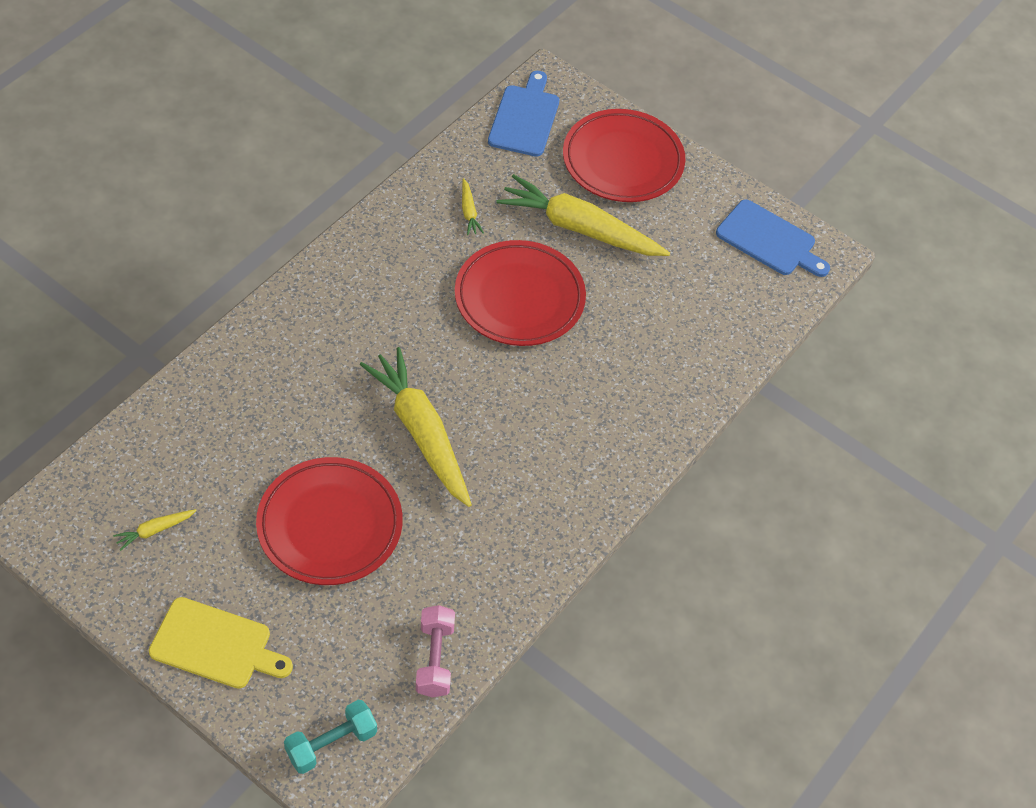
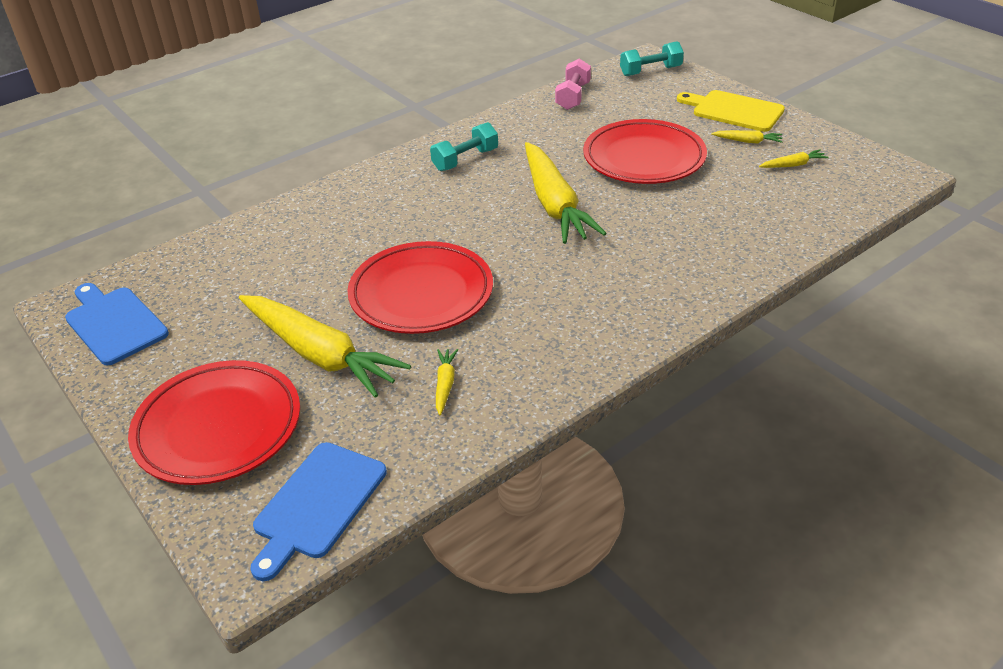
camera: 160 degrees left, 15 degrees down
(203, 574) = (748, 141): none -> yellow carrot
(539, 500) = (465, 160): none -> turquoise dumbbell

